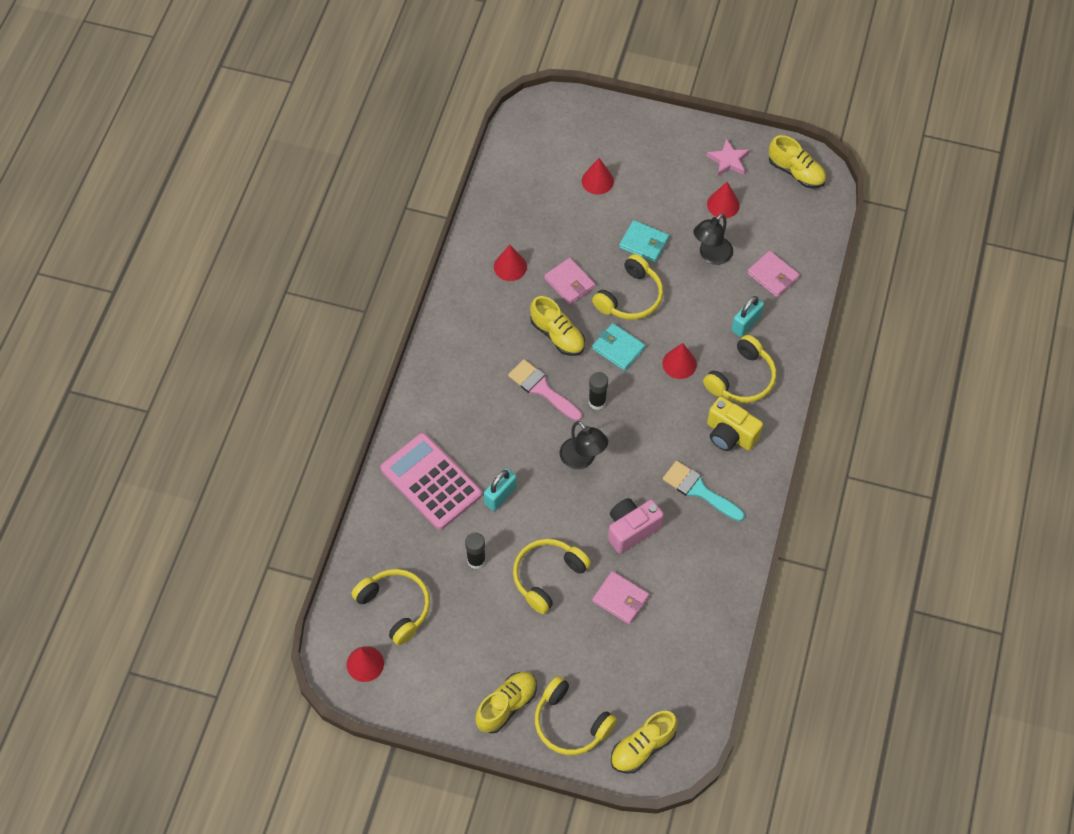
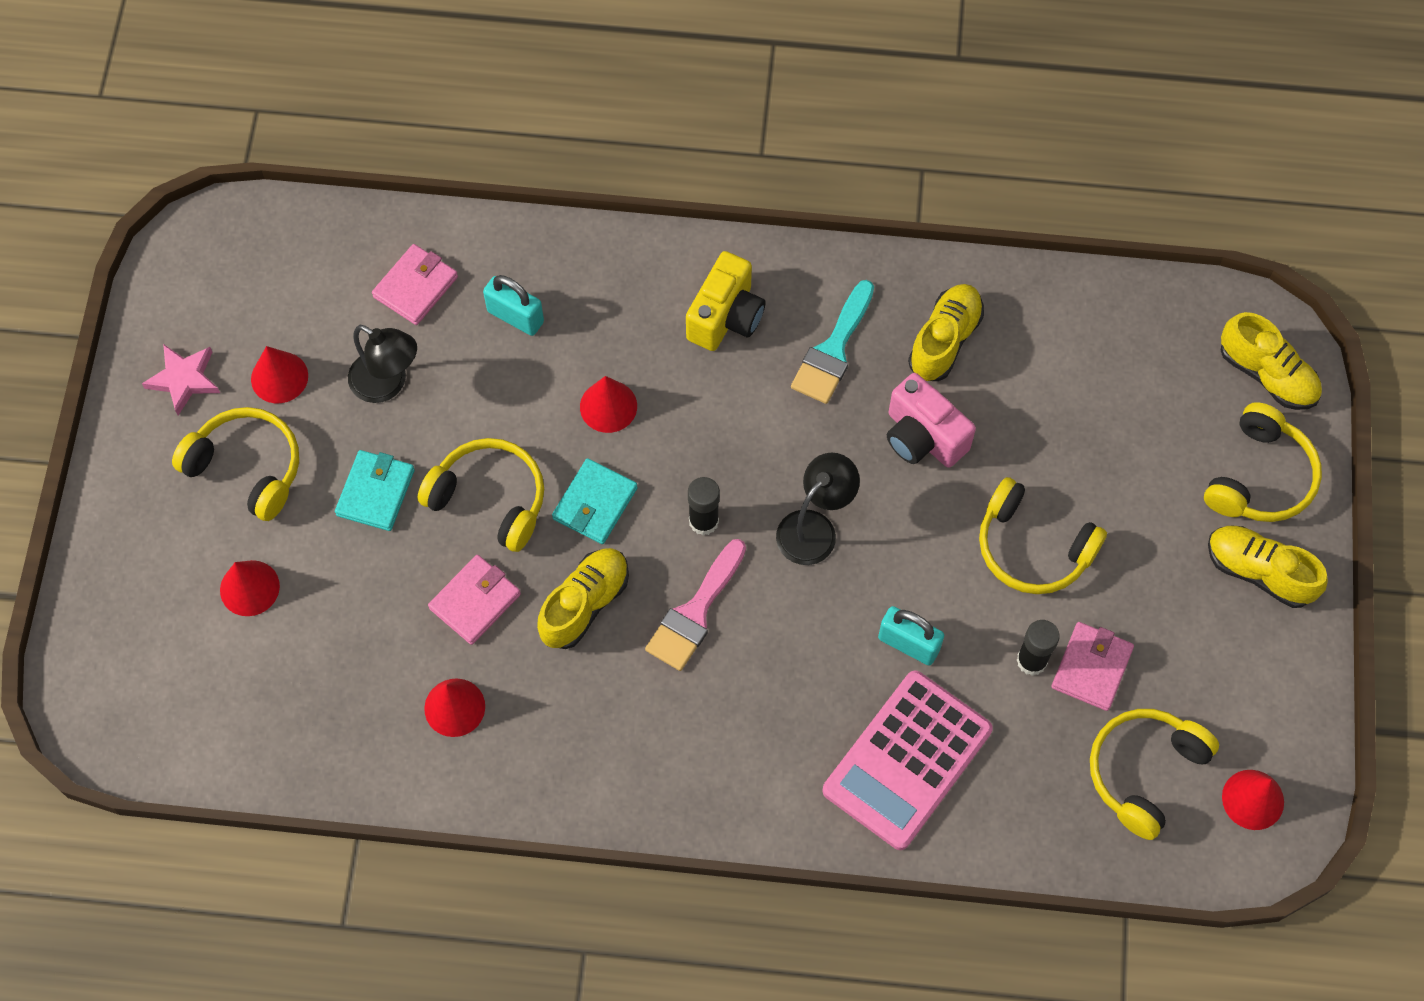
camera: 100 degrees left, 5 degrees up
(620, 599) = (1043, 436): pink wallet -> pink wallet (1091, 668)
(742, 379) = (621, 311): yellow headphones -> yellow headphones (247, 467)
(796, 172) = (199, 273): yellow shoe -> yellow shoe (944, 340)

